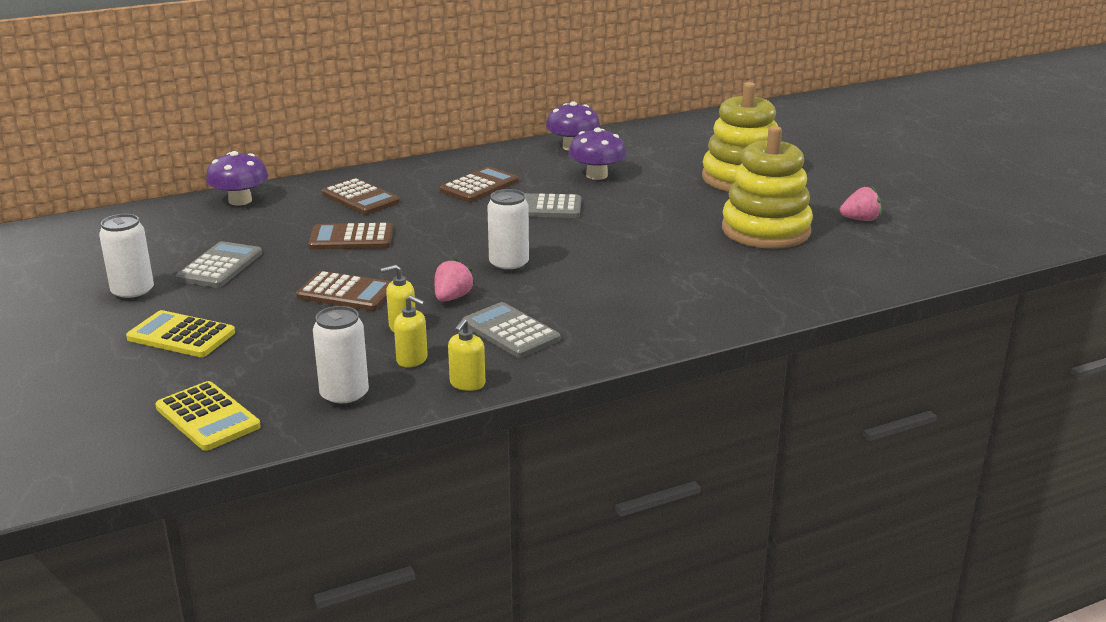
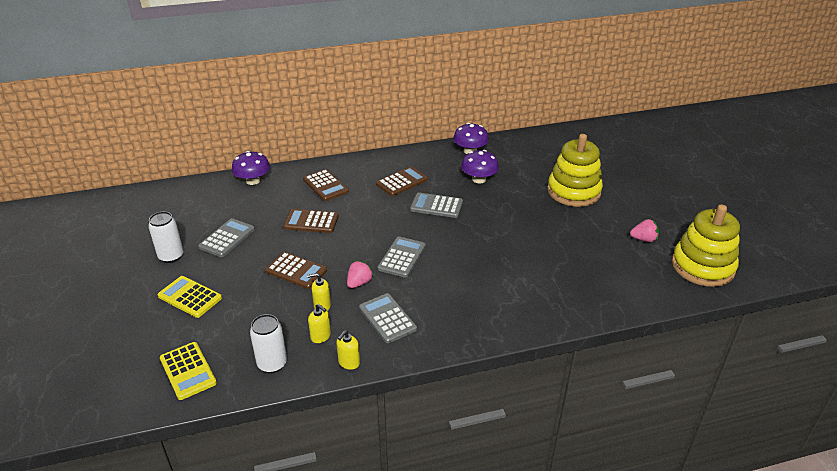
camera: 10 degrees right, 10 degrees up
(509, 265) = (402, 257): white can -> grey calculator
(765, 230) = (576, 243): yellow stacking toy -> yellow stacking toy (702, 266)

